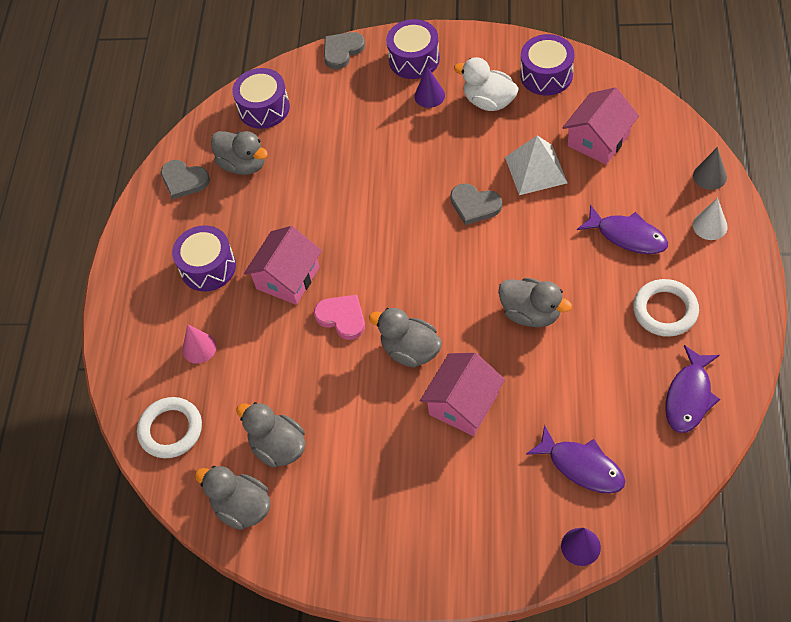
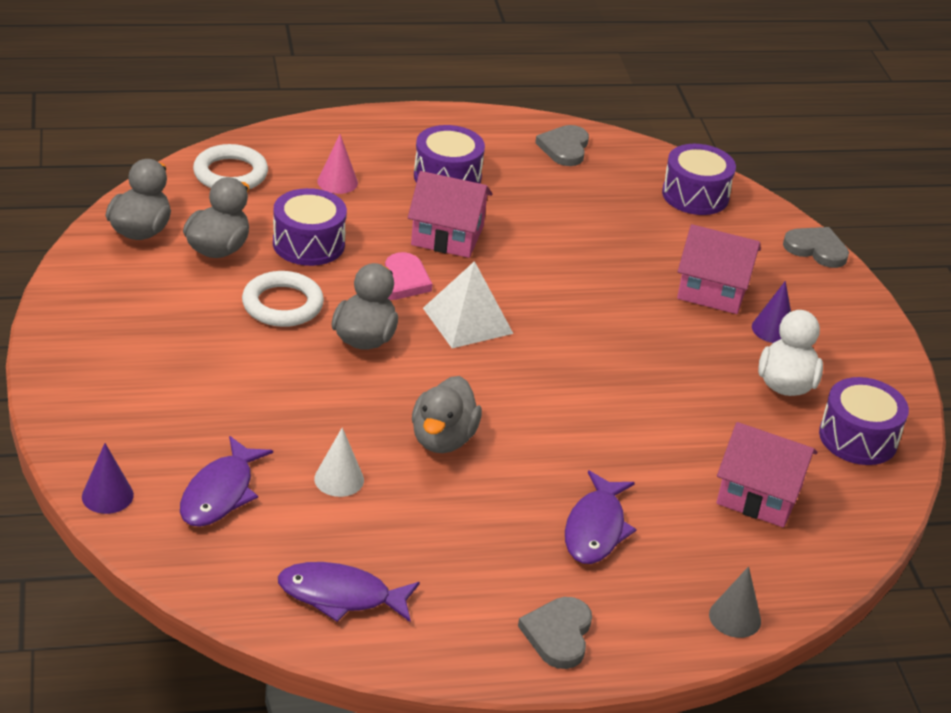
camera: 65 degrees right, 20 degrees down
(243, 164) = (603, 188): grey duck -> none
(414, 59) = (830, 312): purple drum -> purple drum (308, 244)
(463, 404) = (296, 386): pink house -> pink house (713, 290)
(474, 205) = (602, 380): grey heart -> grey heart (558, 634)
(535, 170) = (682, 434): white pyramid -> white pyramid (467, 320)
(665, 310) = (477, 569): white ring -> white ring (282, 304)
(710, 226) = (641, 618): white cone -> white cone (339, 479)

